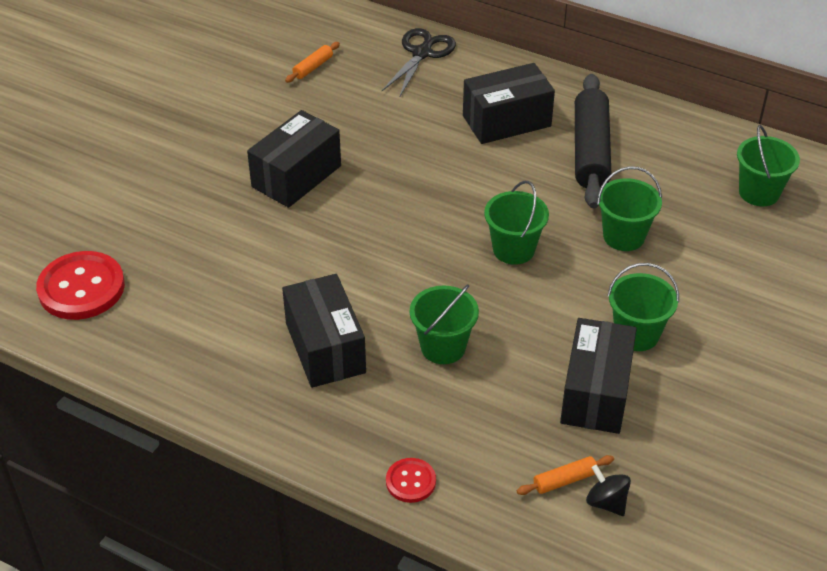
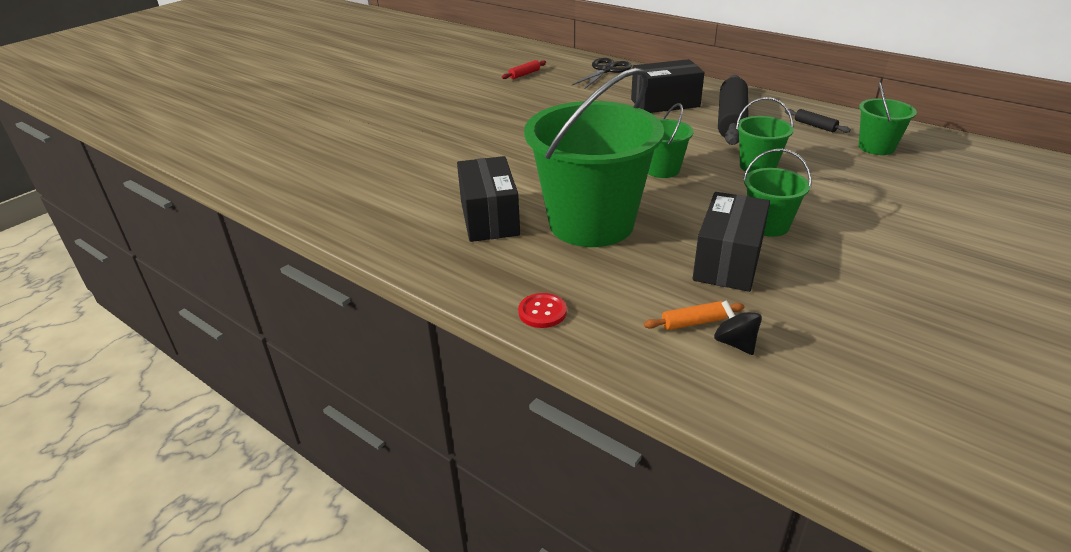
camera: 10 degrees right, 10 degrees down
(81, 288) = (308, 173): red button -> none
(296, 176) = (496, 124): black box -> none
(313, 67) = (524, 74): orange rolling pin -> red rolling pin
(443, 347) = (591, 223): green bucket -> green bucket, size x2.14
(690, 156) = (815, 126): none -> black rolling pin

